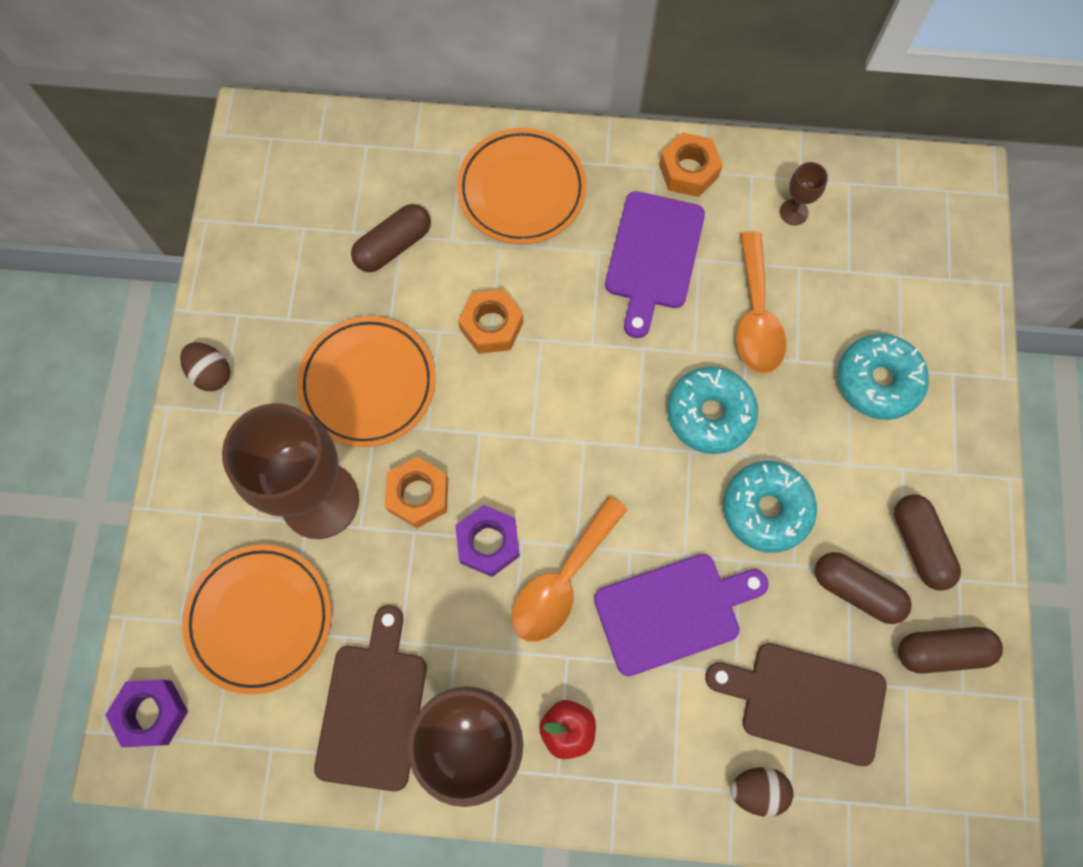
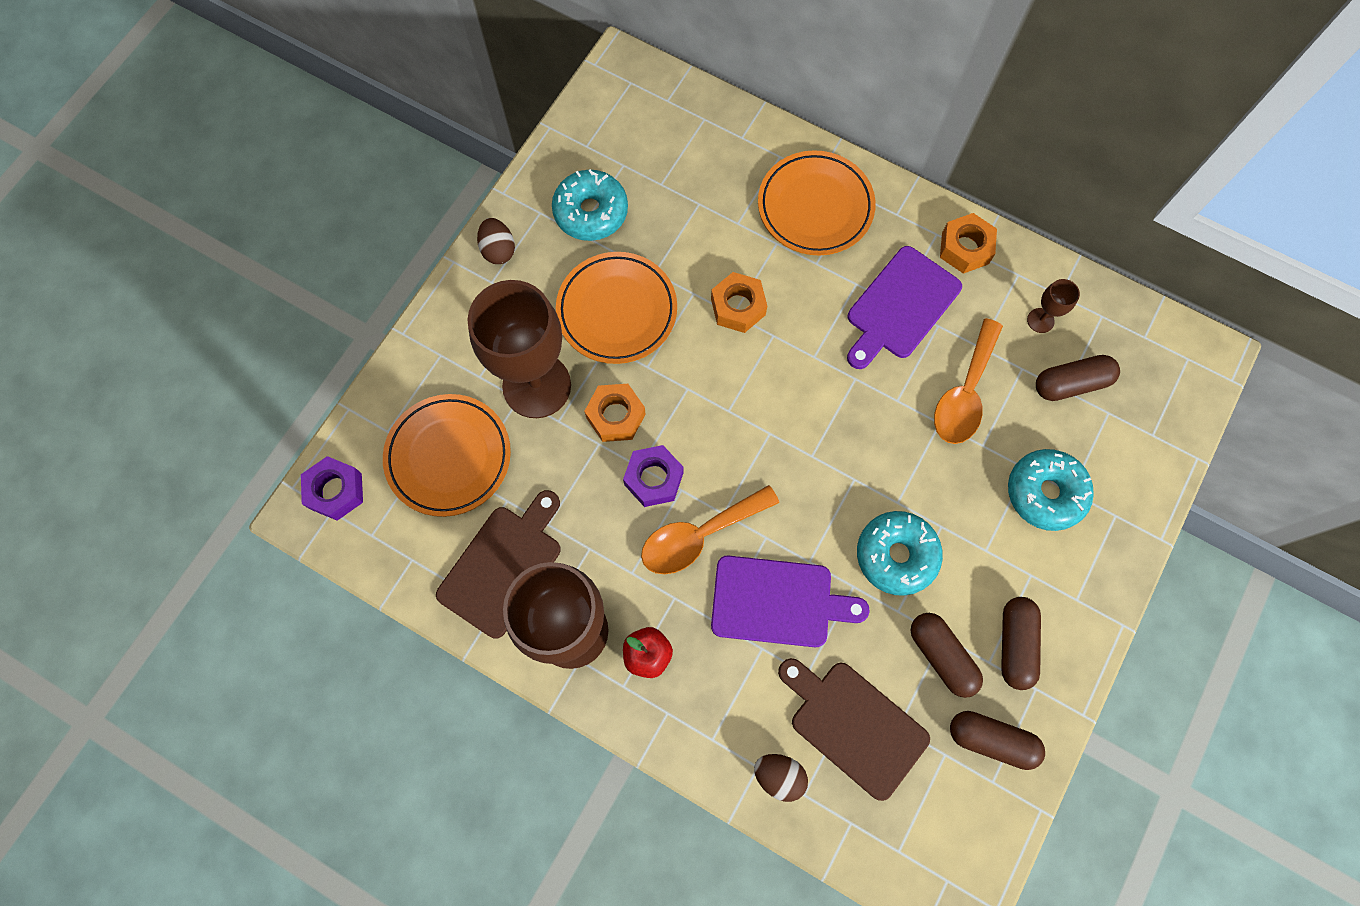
camera: 25 degrees right, 0 degrees up
(393, 246) = (688, 209): brown capsule -> brown capsule (1071, 383)
(710, 414) = (886, 457): turquoise donut -> turquoise donut (591, 212)

